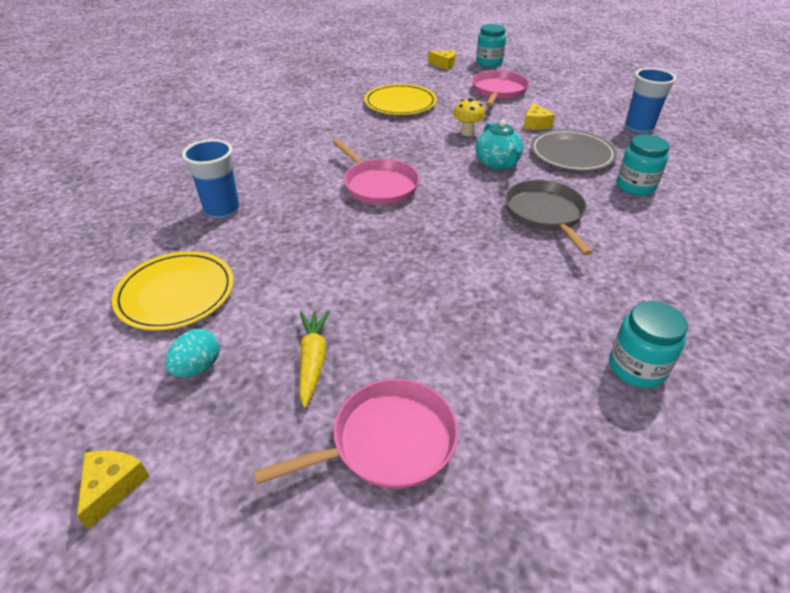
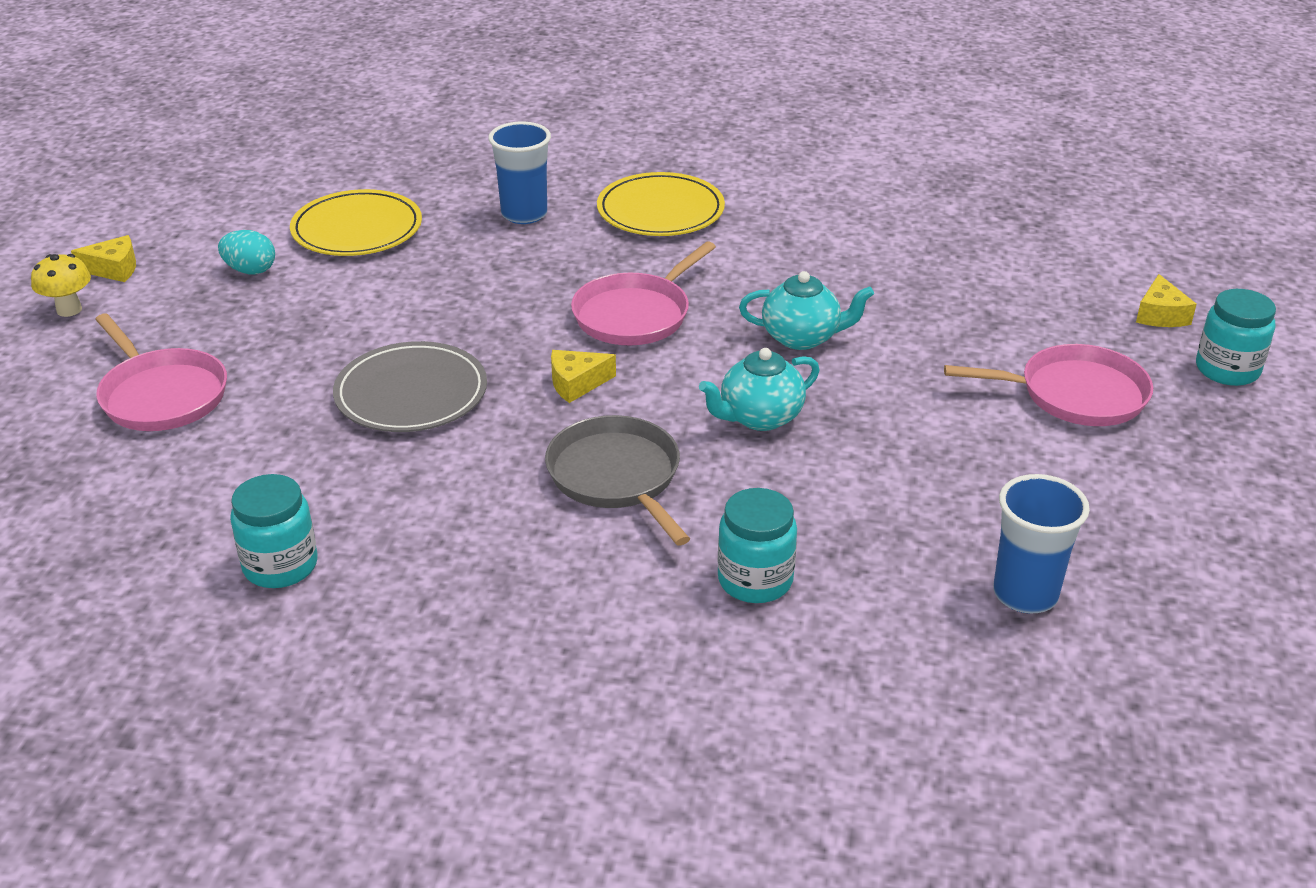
camera: 75 degrees right, 5 degrees down
(313, 361) = (266, 332): yellow carrot -> none
(400, 103) = (931, 292): yellow plate -> yellow plate (660, 211)
(427, 140) = (802, 337): none -> turquoise teapot
(467, 133) = (858, 375): yellow mushroom -> yellow mushroom (69, 310)
(535, 124) = (948, 451): yellow cheese -> yellow cheese (576, 383)
(545, 214) = (616, 477): grey pan -> grey pan turned 90 degrees counterclockwise
(571, 154) = (843, 500): grey plate -> grey plate (411, 393)

